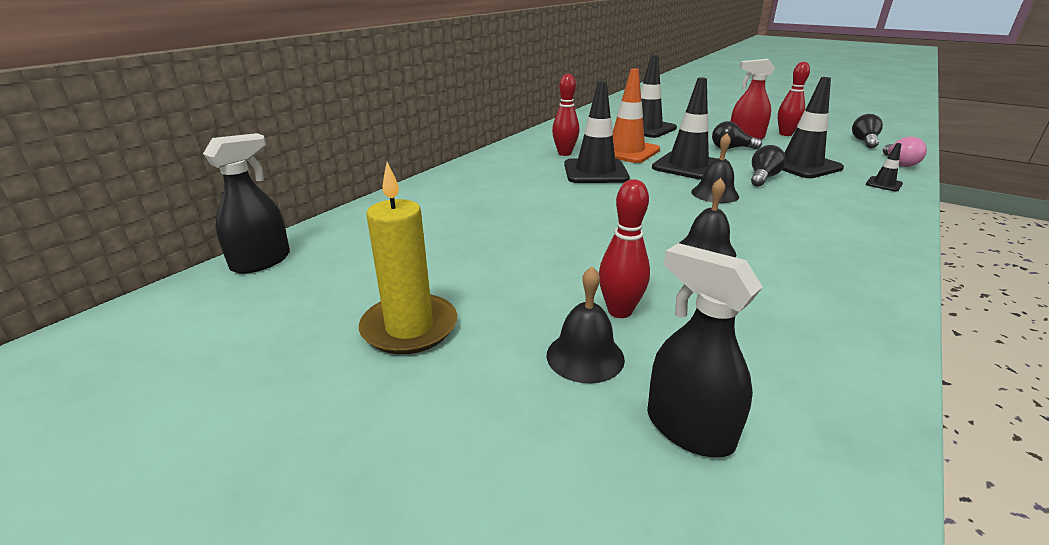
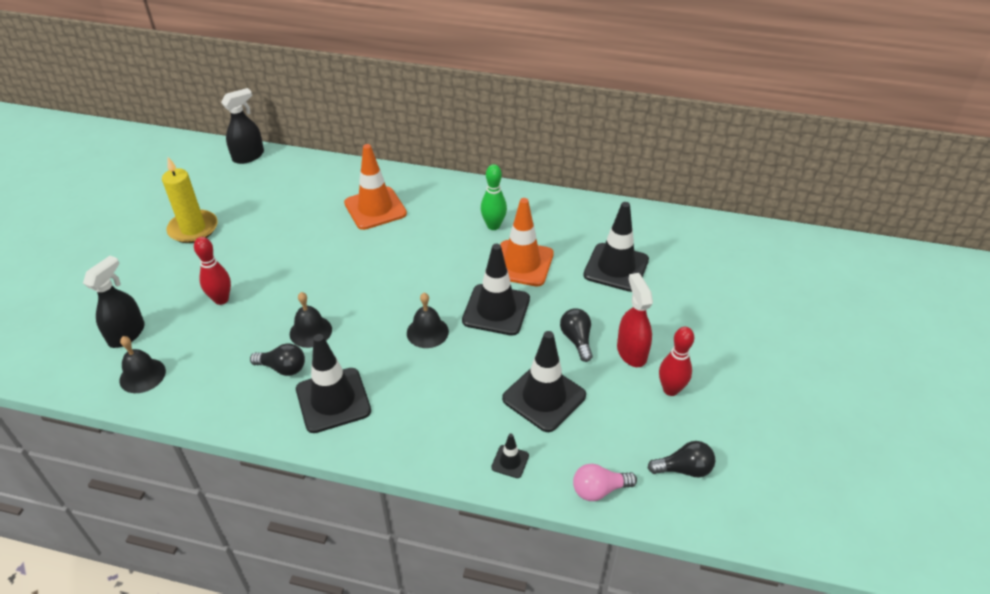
camera: 70 degrees right, 15 degrees up
(261, 261) = (248, 156): black spray bottle -> black spray bottle turned 60 degrees counterclockwise
(489, 194) = (375, 208): none -> orange traffic cone
(564, 153) = (493, 226): red bowling pin -> green bowling pin
(585, 356) = (177, 293): black bell -> black bell (142, 375)
(595, 172) = (451, 253): black traffic cone -> black traffic cone (333, 400)
(763, 178) = (486, 365): black light bulb -> black light bulb (283, 368)

